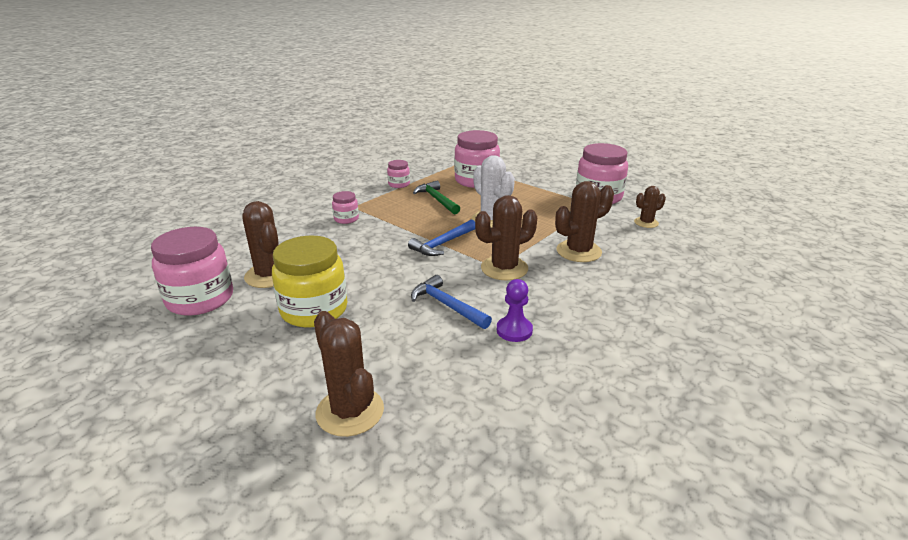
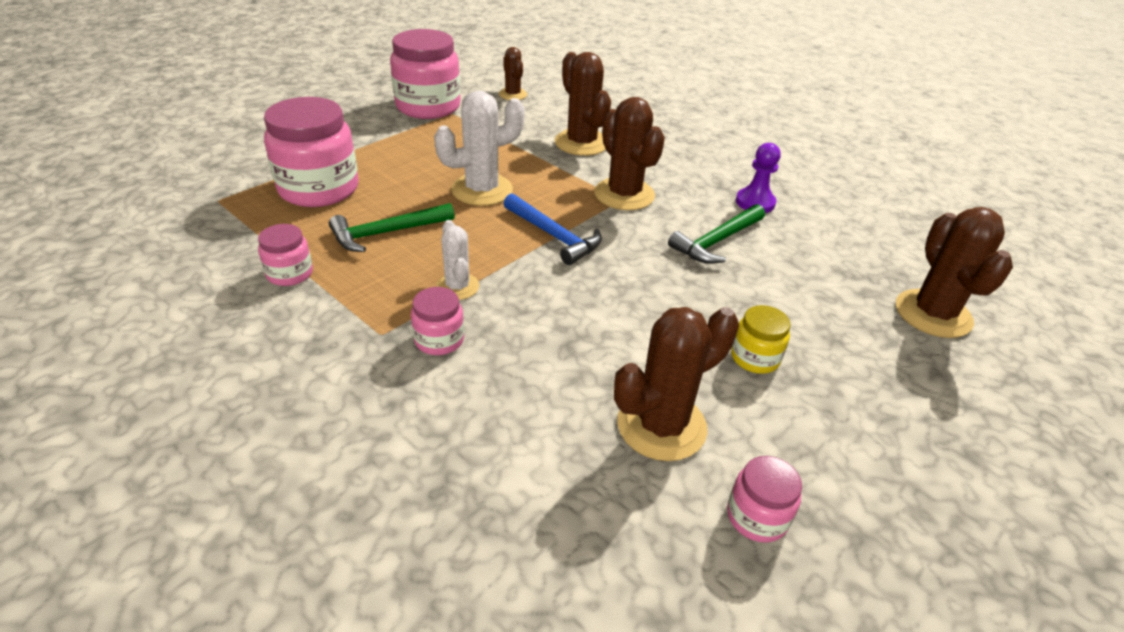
camera: 90 degrees left, 10 degrees up
(200, 299) = (757, 517): pink jar -> pink jar, size x0.49
(314, 310) = (755, 358): yellow jar -> yellow jar, size x0.49
(350, 411) = (933, 314): brown cactus -> brown cactus turned 60 degrees counterclockwise
(389, 220) = (457, 287): none -> white cactus
(447, 305) = (717, 241): blue hammer -> green hammer

